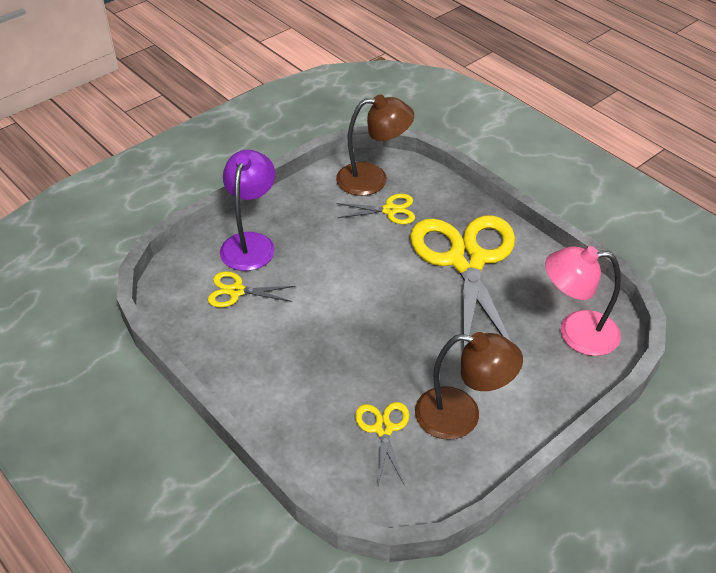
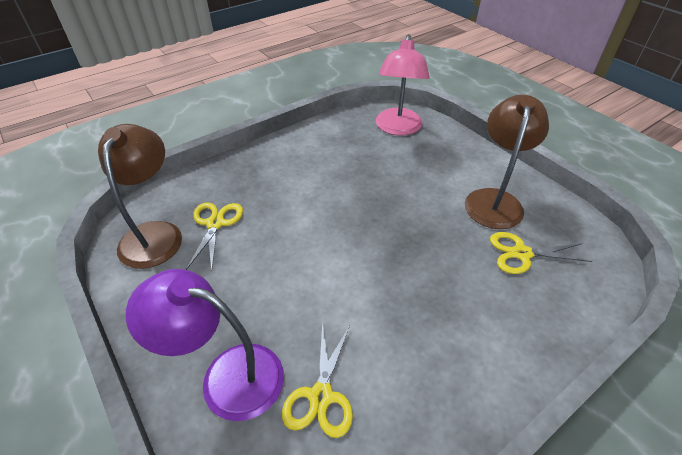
camera: 85 degrees left, 0 degrees up
(466, 261) = (307, 176): yellow scissors -> none

